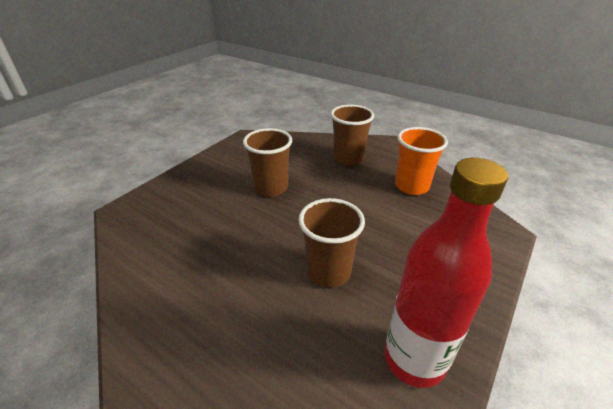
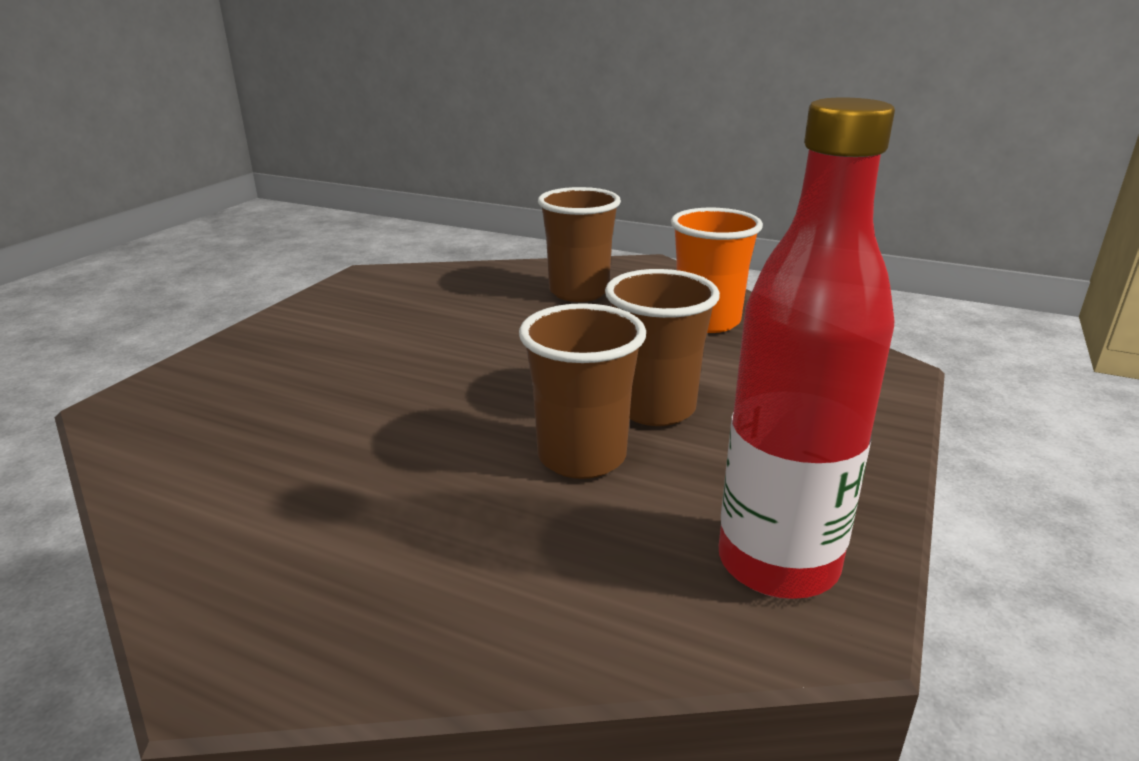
camera: 10 degrees left, 10 degrees down
(271, 188) = (436, 345): brown cup -> brown cup (655, 408)

